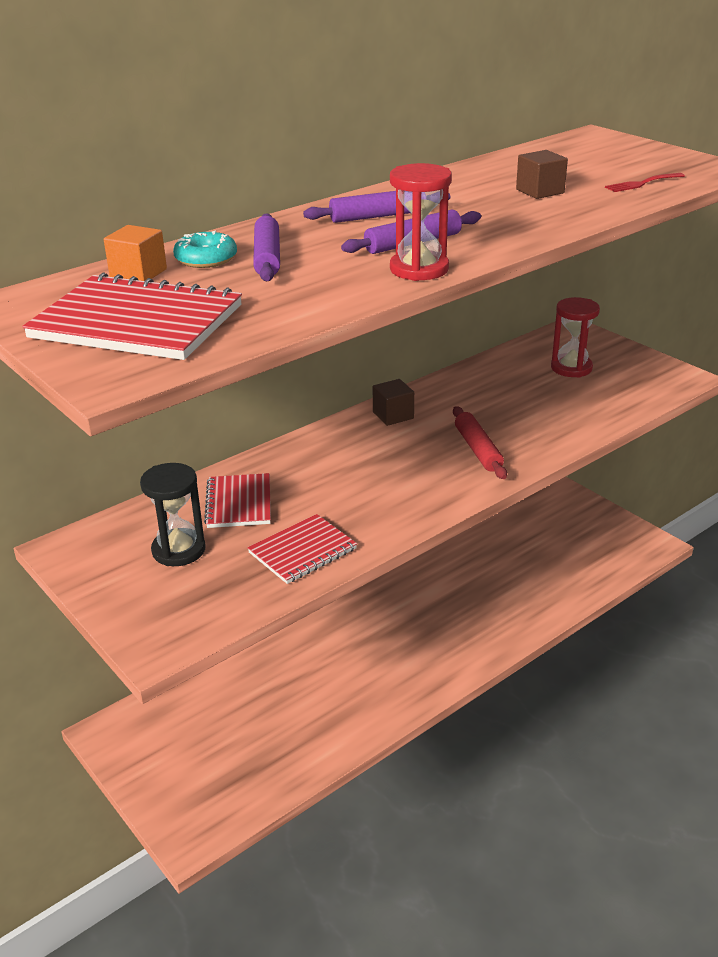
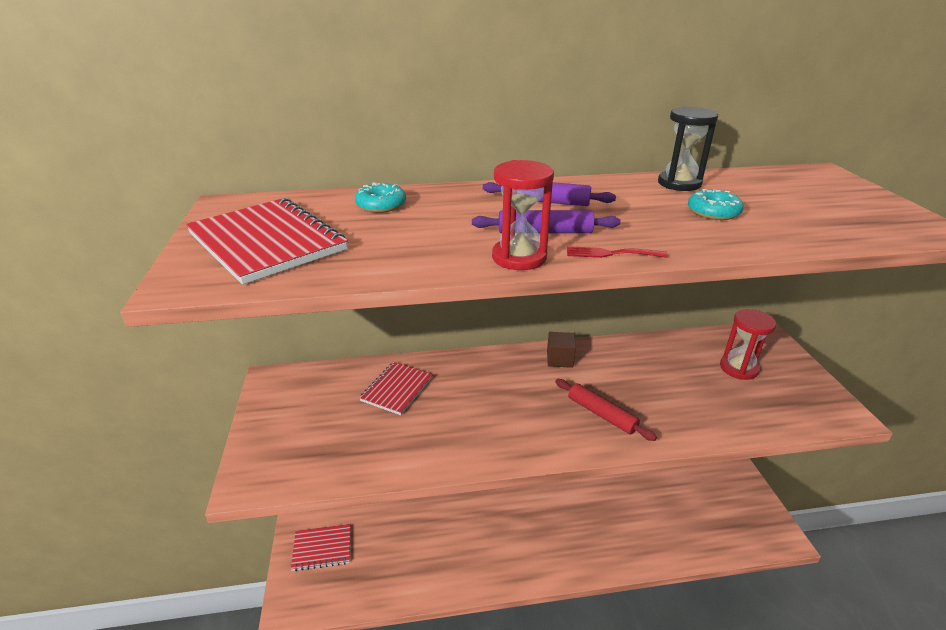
camera: 30 degrees right, 0 degrees up
(138, 273) = (325, 204): orange cube -> none
(178, 550) = (329, 410): black hourglass -> black hourglass (679, 183)
(267, 257) = (422, 215): purple rolling pin -> none
(302, 551) = (401, 448): red notebook -> red notebook (322, 548)
(478, 449) = (601, 414): red rolling pin -> red rolling pin turned 60 degrees counterclockwise
(540, 191) = (713, 212): brown cube -> turquoise donut
(642, 183) = (827, 227): red fork -> red fork (610, 253)

